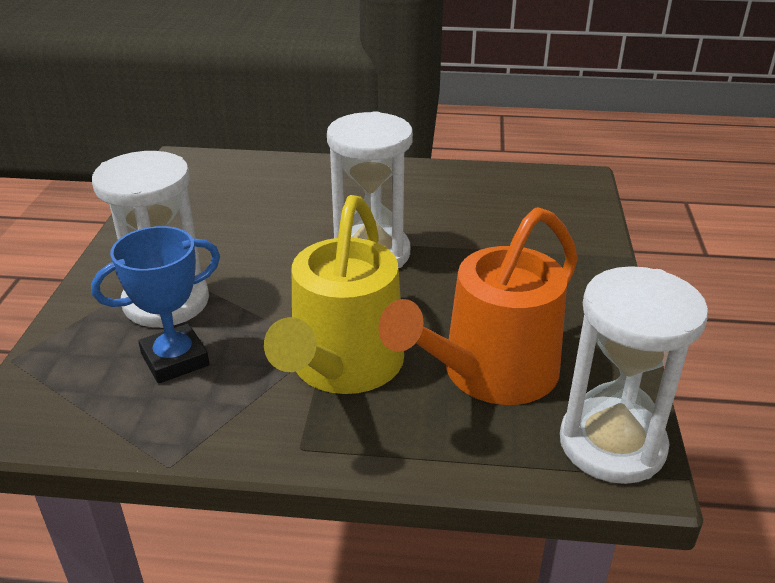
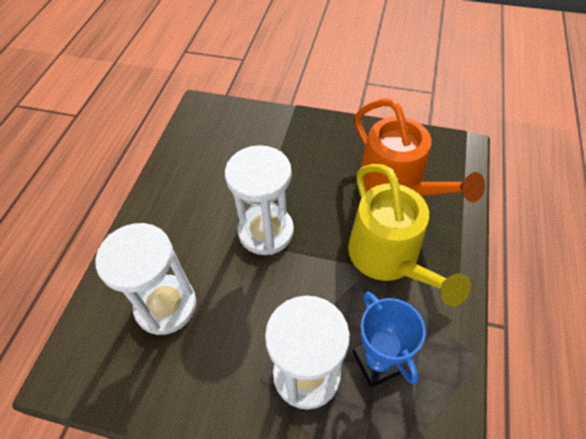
camera: 80 degrees left, 20 degrees up
(342, 366) = (388, 258): yellow watering can -> yellow watering can turned 45 degrees clockwise
(612, 444) = (447, 151): white hourglass -> white hourglass (166, 306)

